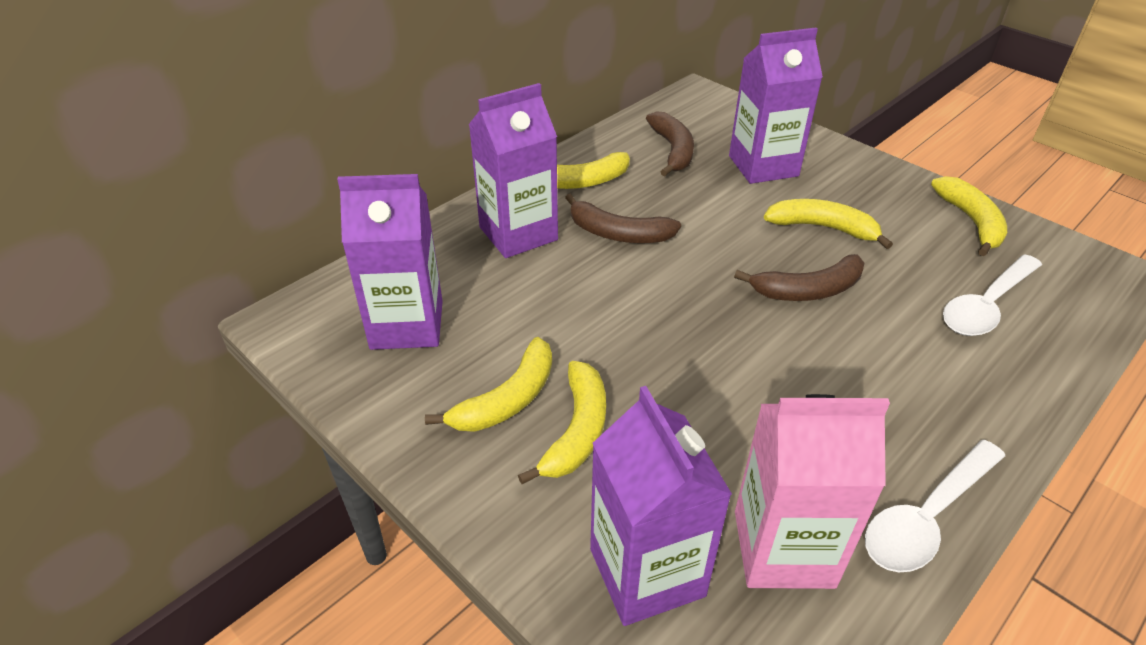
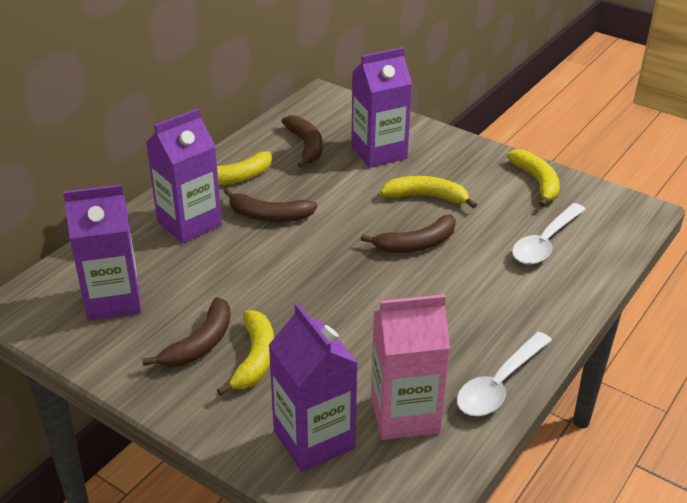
camera: 10 degrees left, 5 degrees down
(507, 399) = (200, 343): yellow banana -> brown banana

